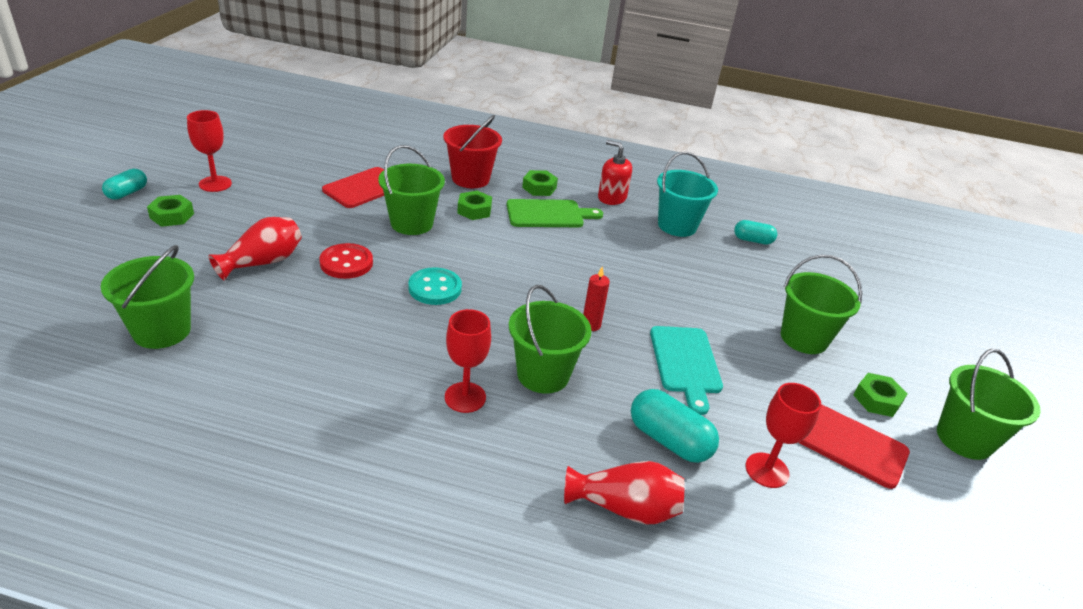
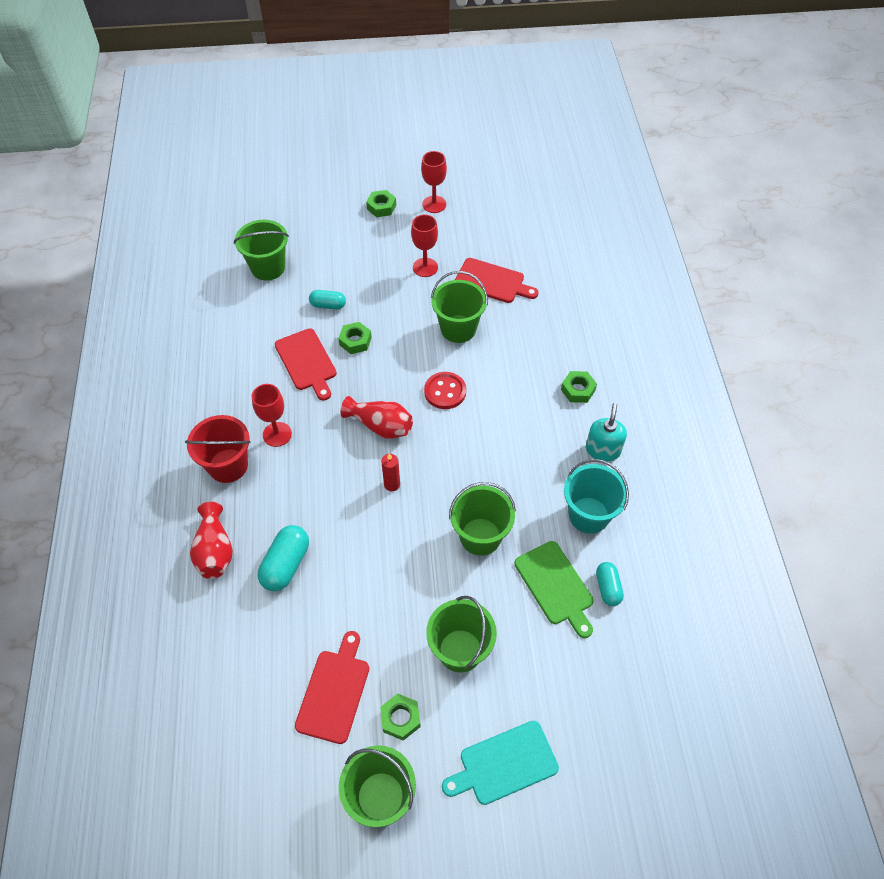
camera: 75 degrees right, 20 degrees up
(127, 193) = (393, 173): turquoise capsule -> turquoise capsule (328, 305)
(263, 262) = (358, 275): red vase -> red vase (380, 426)
(346, 263) = (383, 315): red button -> red button (445, 391)
(366, 340) = (307, 362): none -> red cutting board
(435, 288) = (383, 375): turquoise button -> none
(470, 179) = (555, 338): red bucket -> red bucket (228, 466)
(474, 210) = (505, 359): green nut -> green nut (355, 341)
(543, 374) = (319, 470): green bucket -> green bucket (480, 536)
(548, 214) = (536, 410): green cutting board -> green cutting board (555, 586)
(611, 197) = (603, 449): red soap dispenser -> turquoise soap dispenser
(685, 363) = (377, 560): turquoise cutting board -> turquoise cutting board (504, 764)
(767, 470) = (281, 635): red goblet -> red goblet (425, 267)

